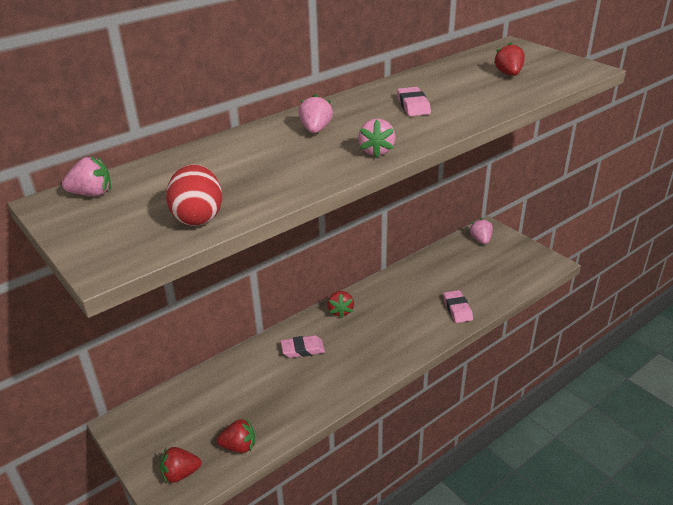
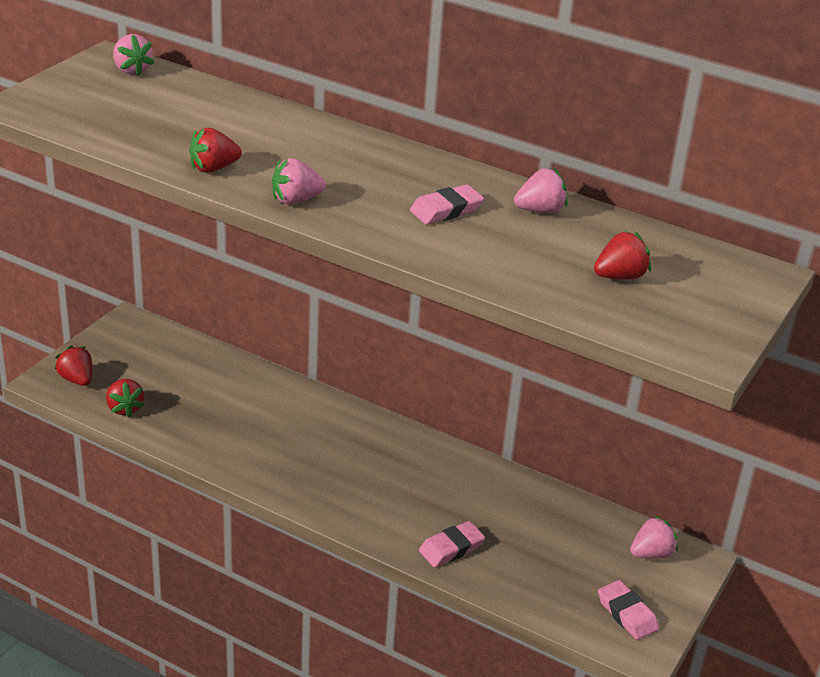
camera: 65 degrees right, 0 degrees up
(198, 217) = (108, 127): red egg -> none
(303, 349) = (296, 419): pink eraser -> pink eraser (627, 614)
(315, 130) = (332, 156): pink strawberry -> pink strawberry (540, 210)
(340, 311) = (386, 435): red strawberry -> red strawberry (213, 168)

